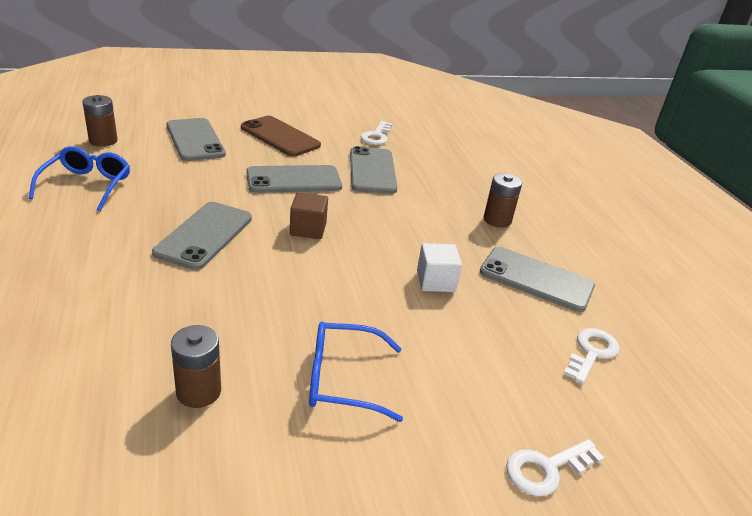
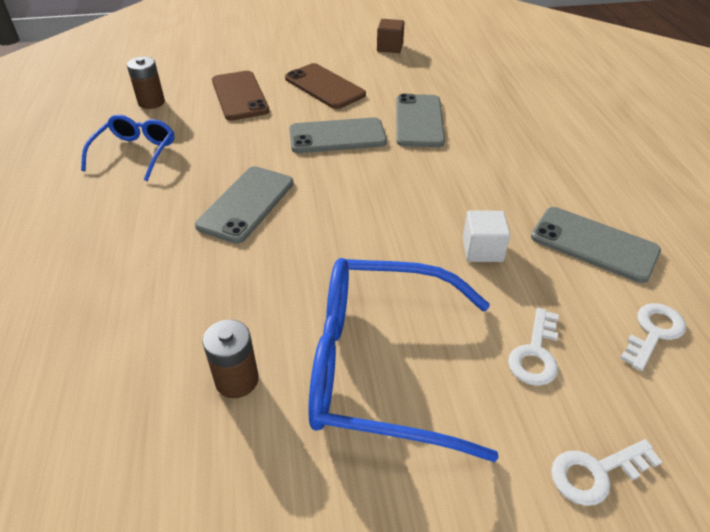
camera: 10 degrees right, 10 degrees up
(195, 140) = (239, 96): grey phone -> brown phone
(308, 229) = (350, 193): brown cube -> brown cube (390, 47)
(343, 379) = (381, 366): blue glasses -> blue glasses, size x1.81
(376, 136) = (424, 79): white key -> white key (535, 353)
(497, 220) = (552, 173): brown battery -> none

